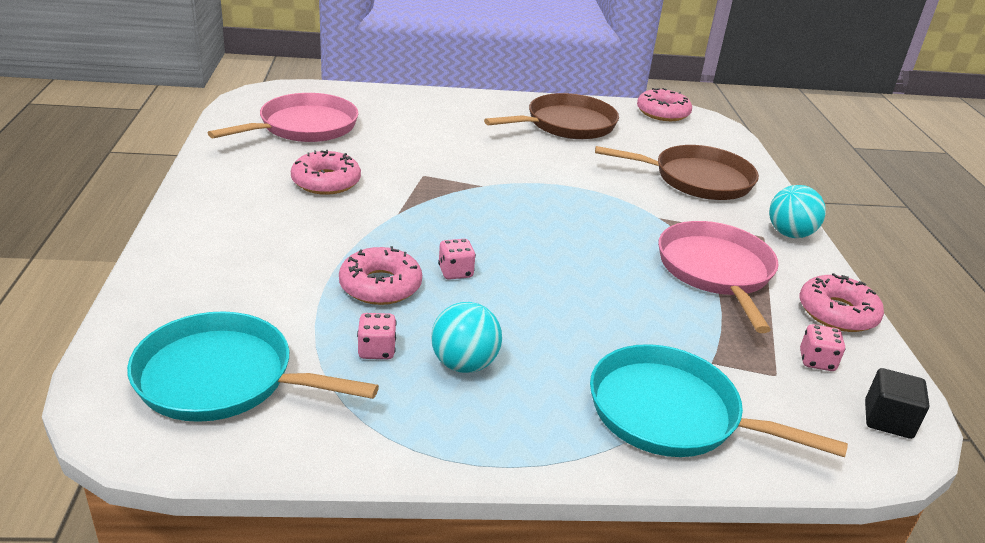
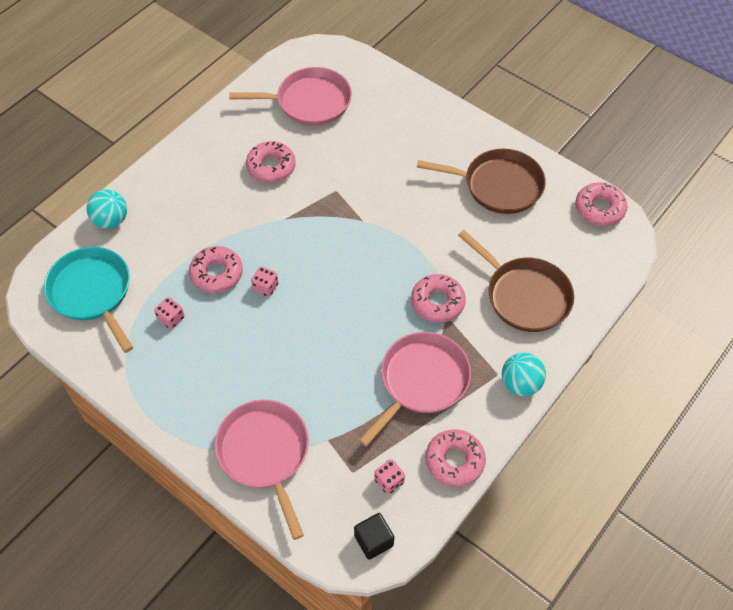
camera: 45 degrees right, 25 degrees up
(464, 364) = (202, 354): turquoise ball -> turquoise ball (111, 220)
(638, 212) = (437, 302): none -> pink donut
(671, 413) = (265, 453): turquoise pan -> pink pan

